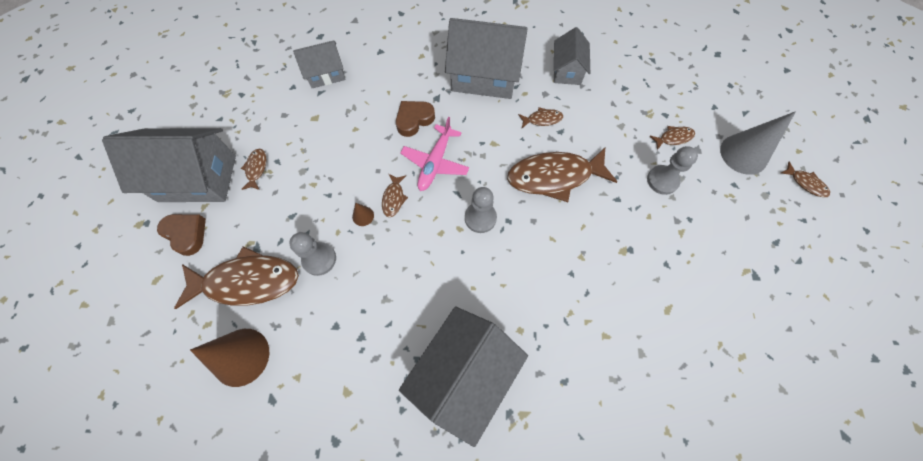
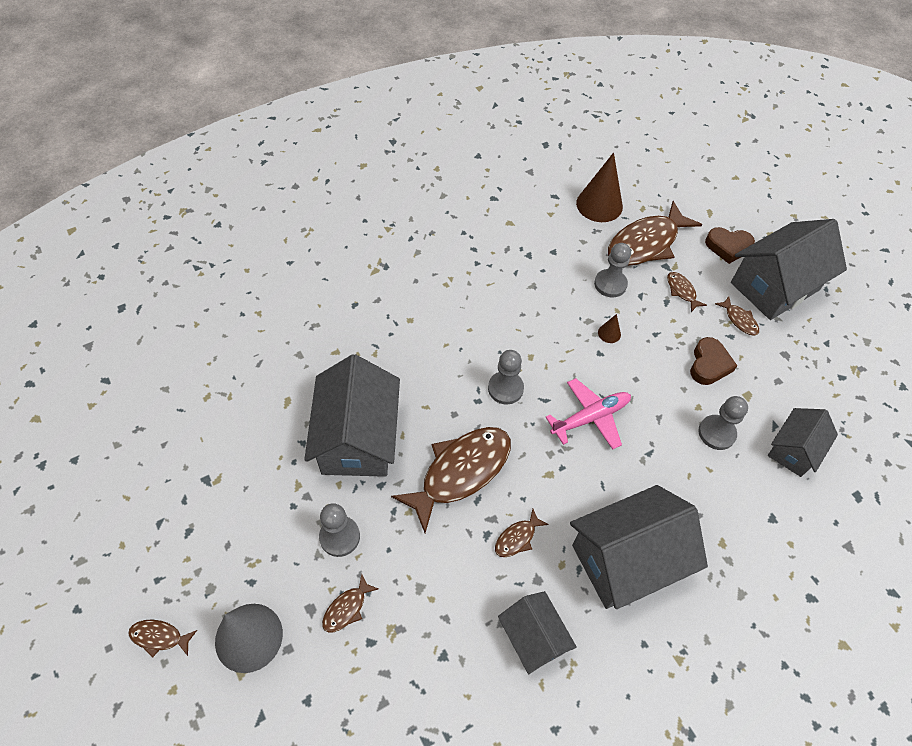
camera: 145 degrees right, 10 degrees down
(361, 107) = (716, 433): none -> grey pawn
(393, 198) = (597, 362): brown fish -> brown fish (682, 291)
(414, 120) = (652, 452): brown heart -> brown heart (709, 364)
(435, 162) = (590, 418): pink plane -> pink plane turned 75 degrees clockwise
(464, 374) = (435, 271): grey house -> grey house (357, 438)

